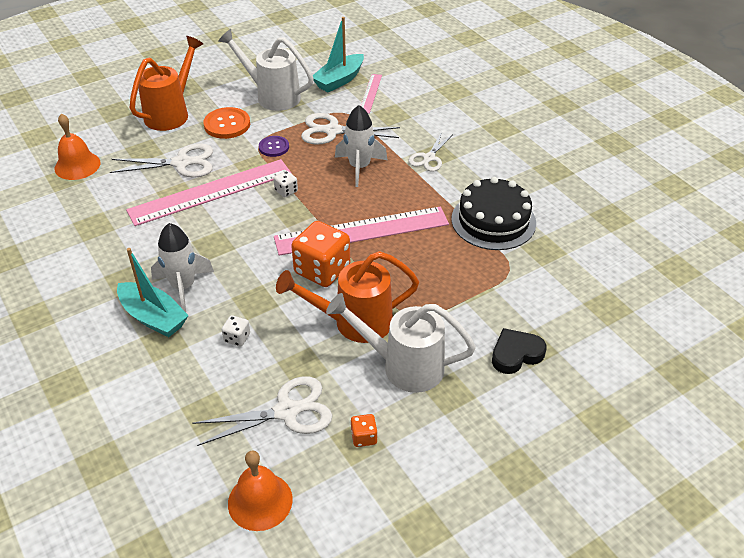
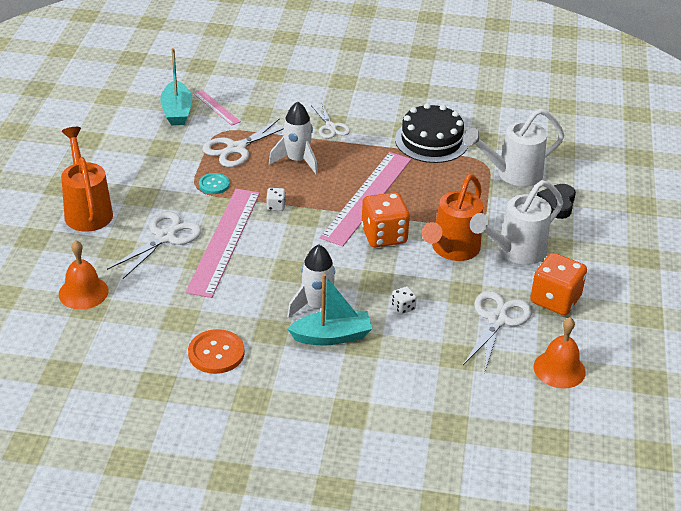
camera: 50 degrees left, 5 degrees down
(227, 124) = (149, 191): orange button -> orange button (216, 353)
(272, 96) = (146, 151): white watering can -> white watering can (513, 174)
(274, 147) = (214, 184): purple button -> turquoise button
(364, 437) = (555, 300): orange dice -> orange dice, size x2.22

